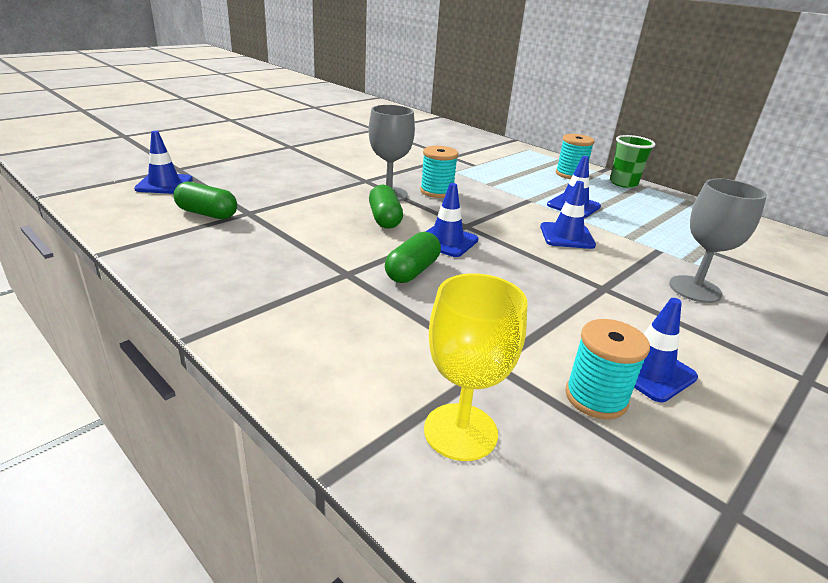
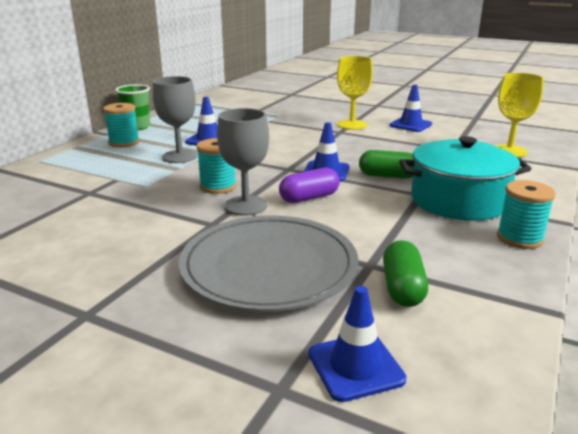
camera: 105 degrees left, 5 degrees down
(285, 185) = (269, 267): none -> grey plate
(311, 289) = (458, 201): none -> turquoise pot
(385, 219) = (309, 198): green capsule -> purple capsule
(566, 236) = (273, 140): blue traffic cone -> none
(596, 398) = (446, 132): turquoise spool -> turquoise spool (519, 238)
(644, 308) = (352, 125): none -> yellow goblet
(695, 289) = (315, 116): grey goblet -> grey goblet (180, 156)

